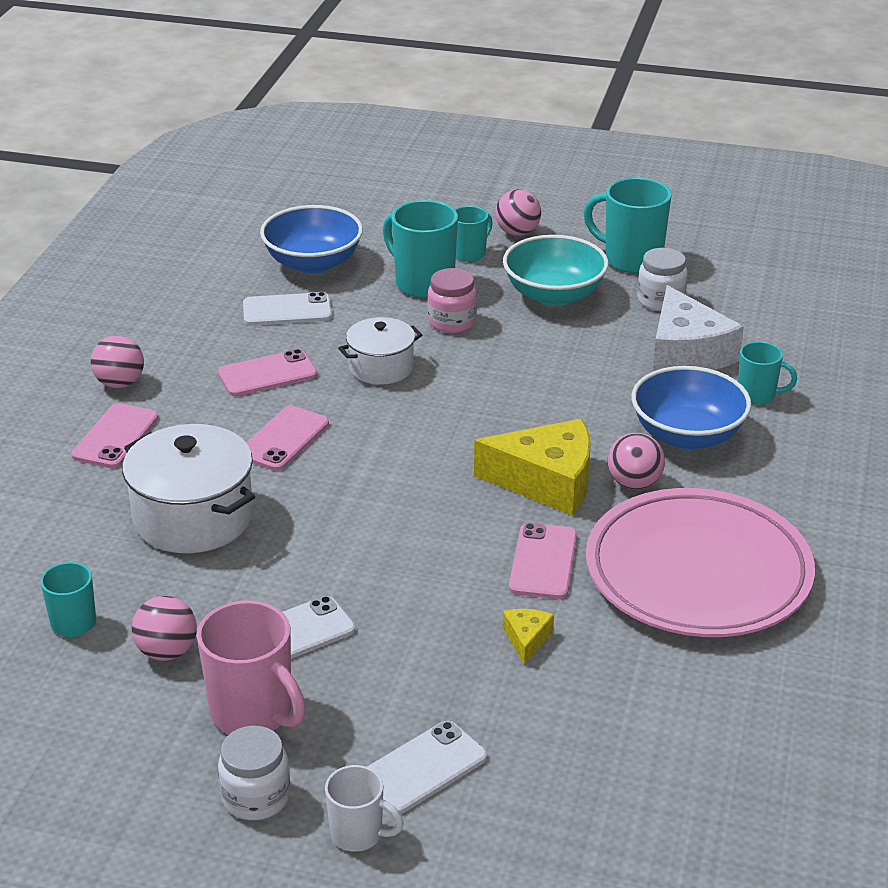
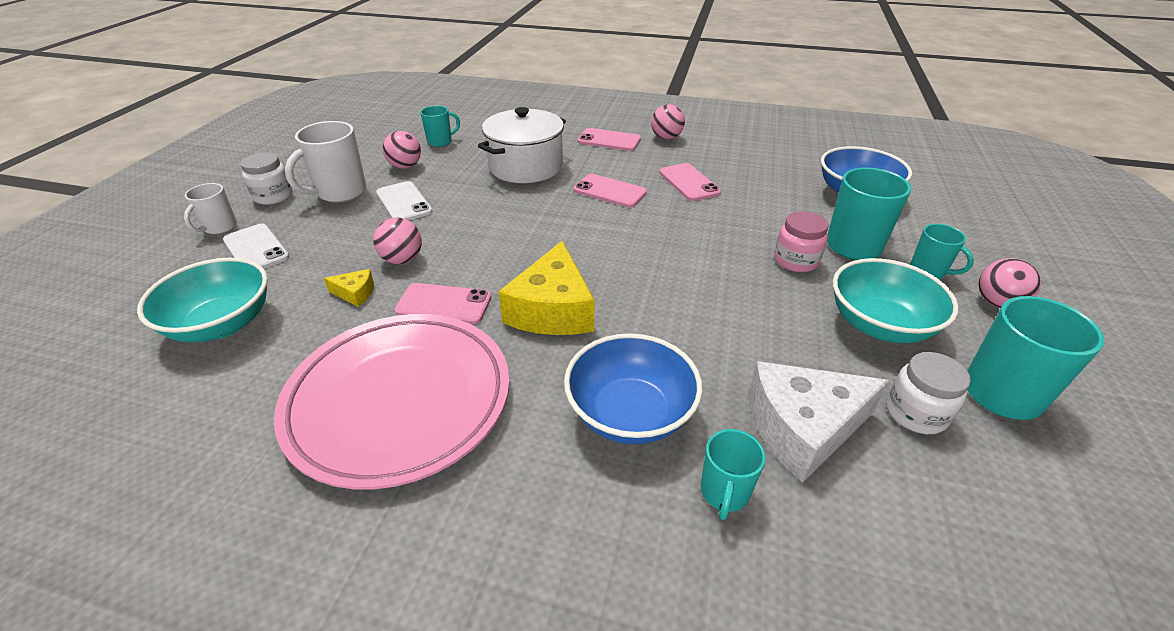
camera: 90 degrees right, 5 degrees up
(253, 713) = (340, 192): pink mug -> white mug
(287, 310) = (778, 186): white phone -> none
(381, 367) = (710, 227): white pot -> none
(597, 746) = (222, 324): none -> turquoise bowl
(634, 483) = (546, 365): pink ball -> pink ball (402, 259)

